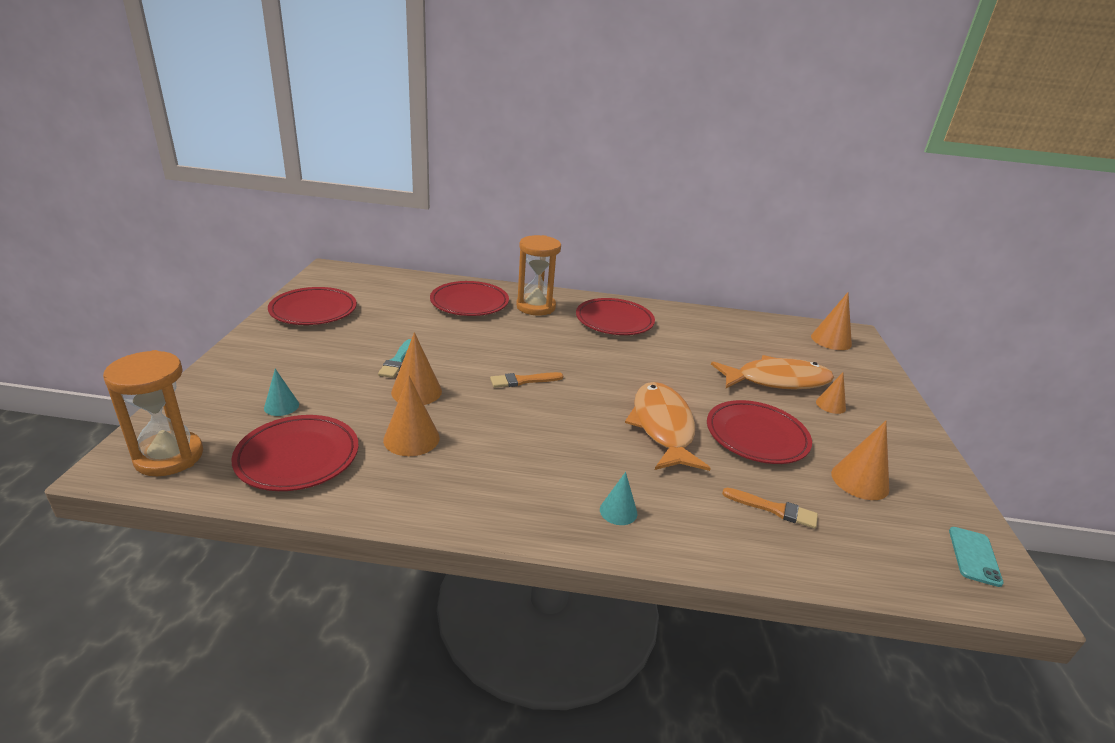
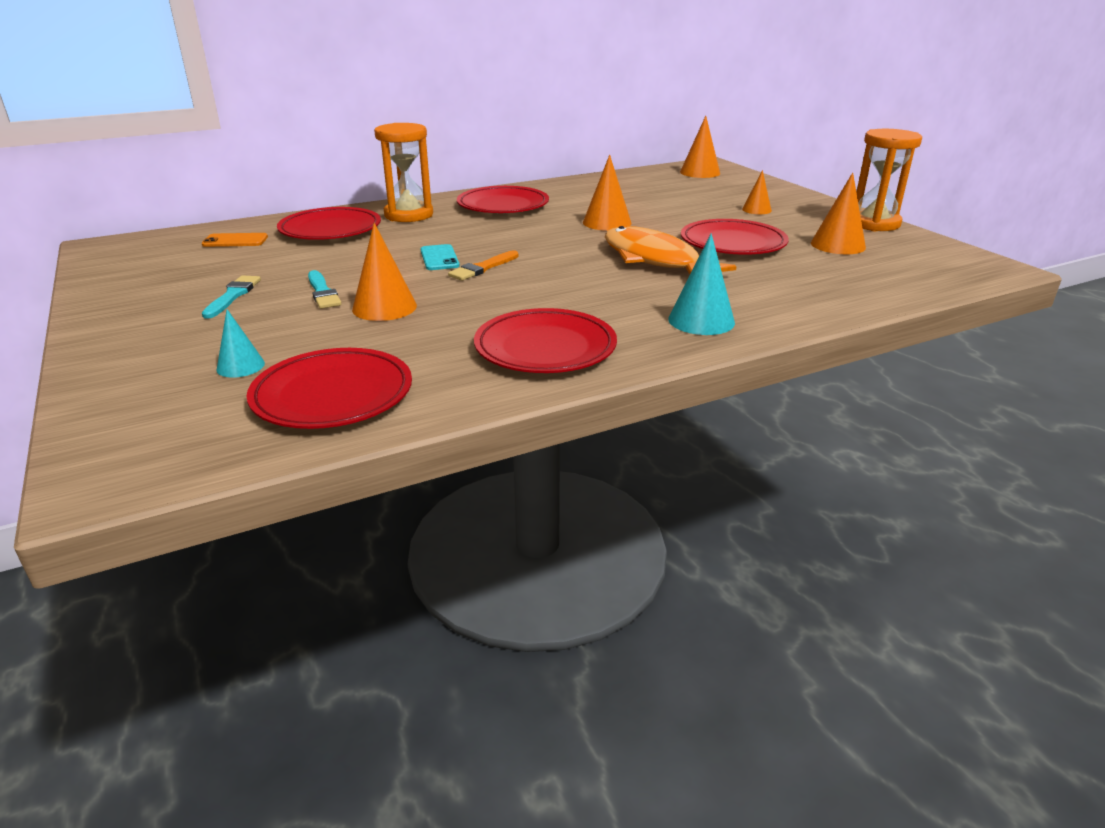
camera: 30 degrees left, 0 degrees up
(169, 457) = (161, 452): orange hourglass -> orange hourglass (873, 223)
(313, 310) = (141, 283): red plate -> red plate (545, 347)
(346, 342) = (233, 296): none -> turquoise brush
(403, 292) = (235, 241): none -> orange phone
(411, 438) = (437, 340): orange cone -> orange cone (607, 222)
(618, 511) = (701, 320): turquoise cone -> turquoise cone, size x1.61
(774, 509) = (807, 279): orange brush -> none
(777, 380) = (697, 207): orange fish -> none
(974, 556) = (957, 259): turquoise phone -> turquoise phone (439, 258)

